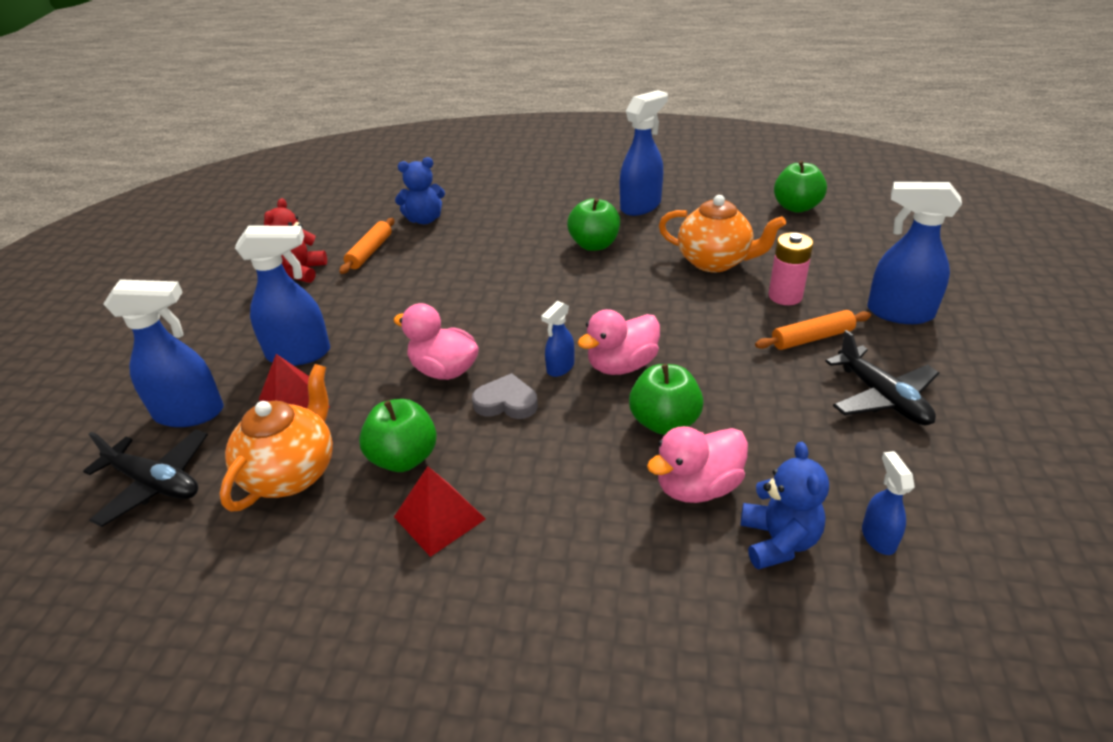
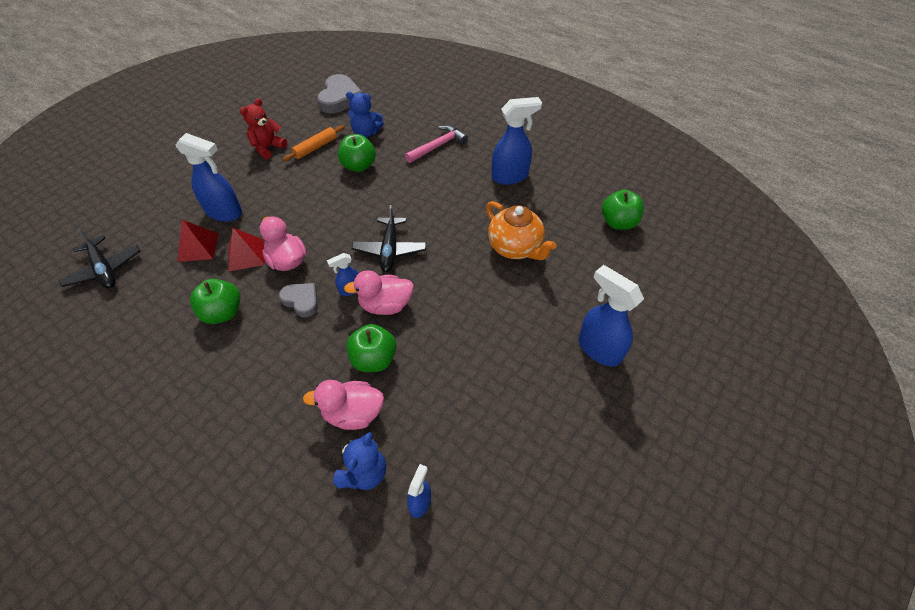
camera: 25 degrees right, 15 degrees up
(190, 413) = (147, 230): blue spray bottle -> none
(292, 473) = (166, 295): orange teapot -> none
(356, 199) = (340, 98): none -> grey heart
(439, 518) = (211, 361): red pyramid -> red pyramid (246, 255)
(528, 205) = (438, 146): none -> pink hammer
(594, 245) = (451, 199): green apple -> green apple (359, 166)
(785, 296) = (535, 298): pink battery -> none
(812, 338) = (520, 341): orange rolling pin -> none
(882, 397) = (519, 409): black plane -> black plane (390, 250)

